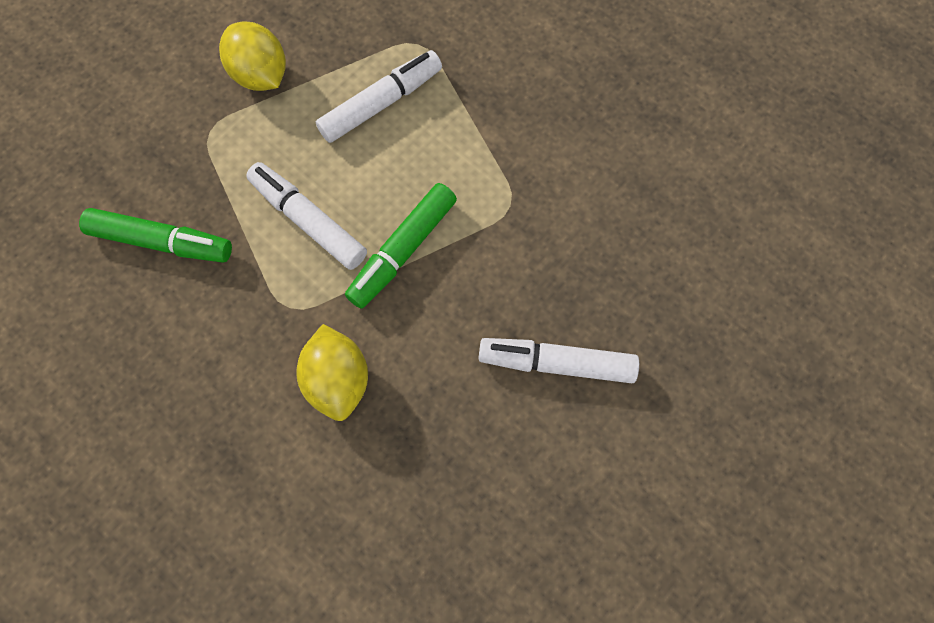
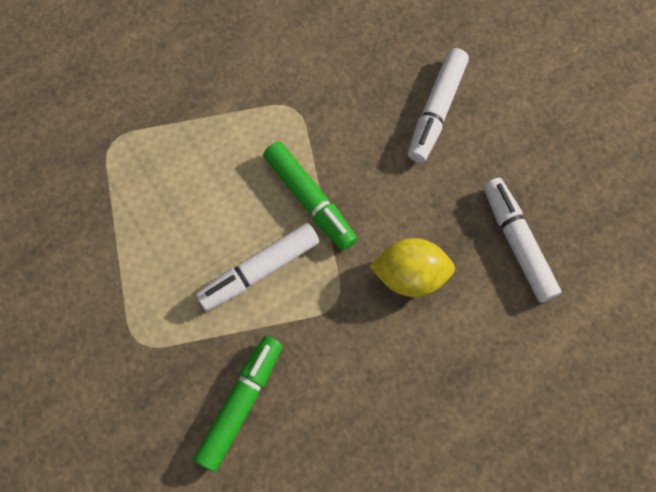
camera: 75 degrees left, 0 degrees up
(260, 75) = (94, 284): yellow lemon -> none
(381, 103) = (163, 186): white marker -> white marker (517, 243)

